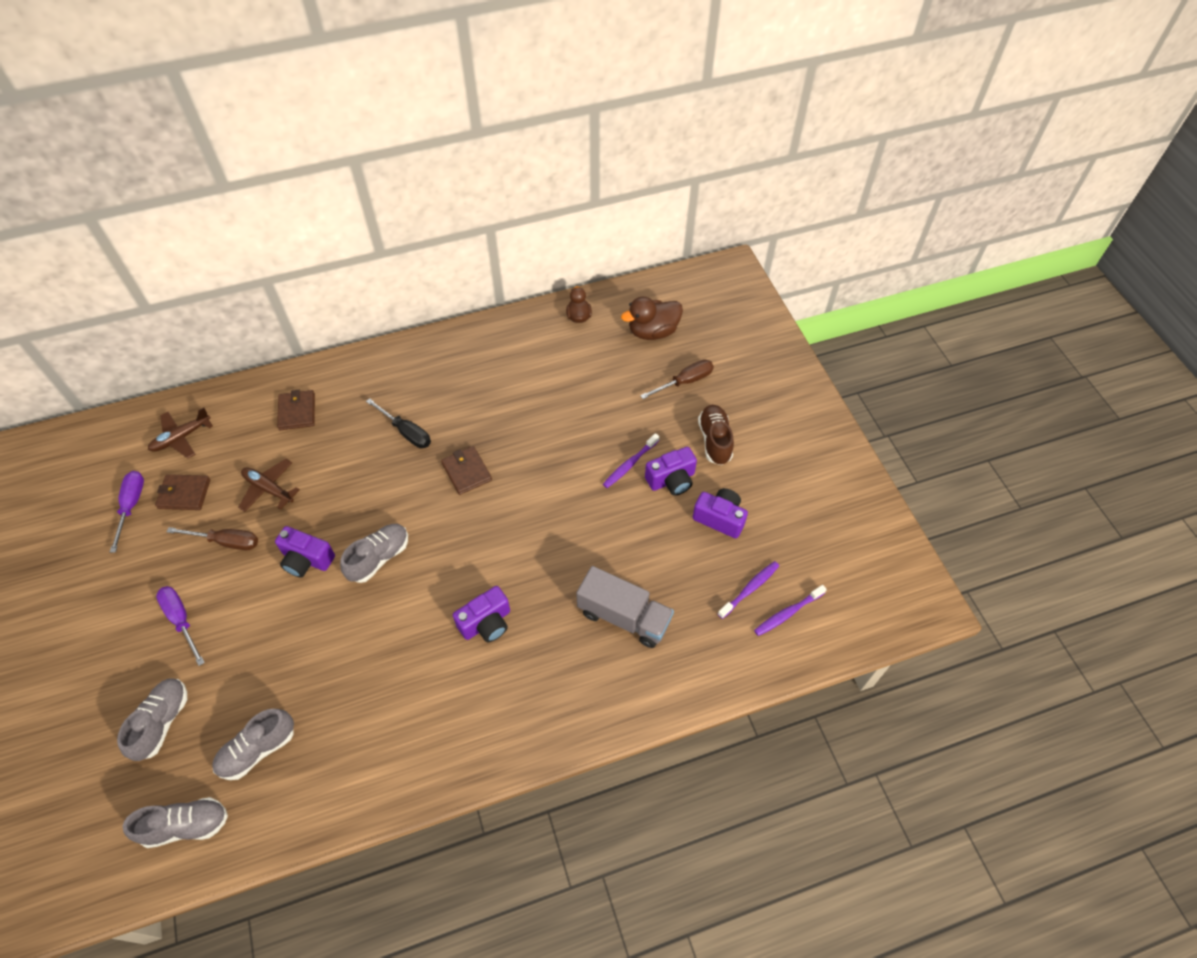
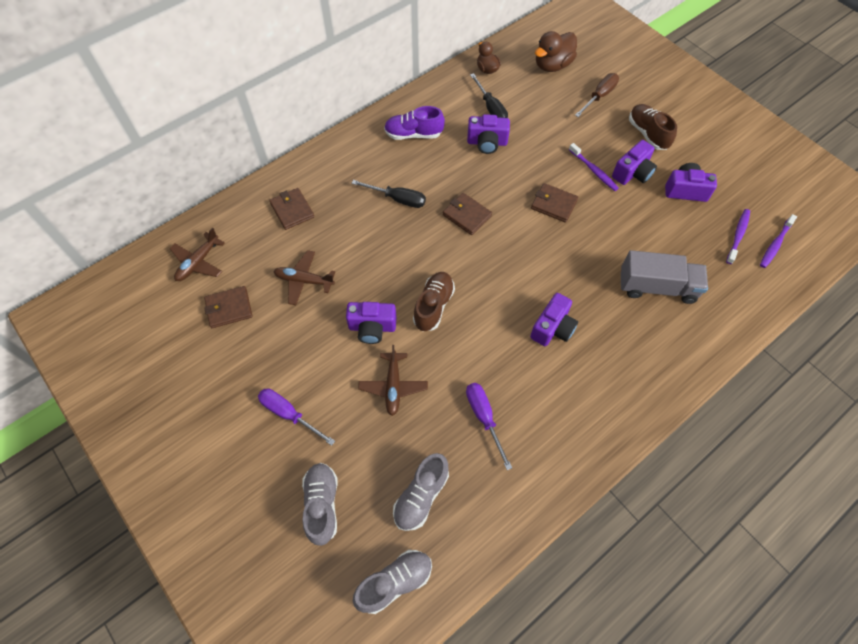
camera: 20 degrees left, 5 degrees up
(131, 506) = (185, 334): purple screwdriver -> purple screwdriver (484, 418)
(226, 541) = (291, 336): brown screwdriver -> none
(293, 627) = (393, 386): none -> brown plane
(379, 558) = (433, 306): grey shoe -> brown shoe
(461, 367) = (413, 134): none -> purple shoe
(532, 398) = (487, 143): none -> purple camera
(558, 361) = (491, 108): none -> black screwdriver
(564, 488) = (553, 204): none -> brown wallet
(630, 464) = (594, 170): purple toothbrush -> purple toothbrush turned 60 degrees counterclockwise

